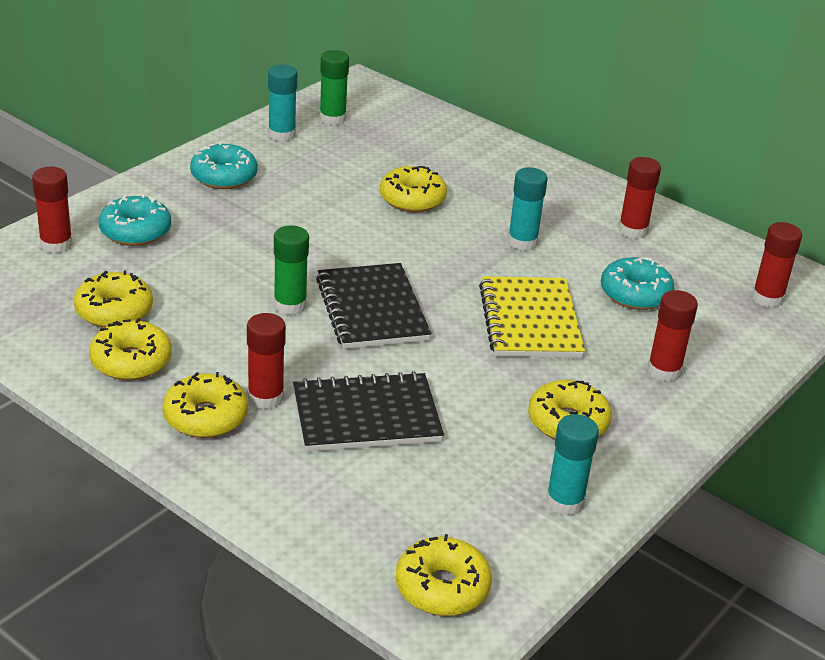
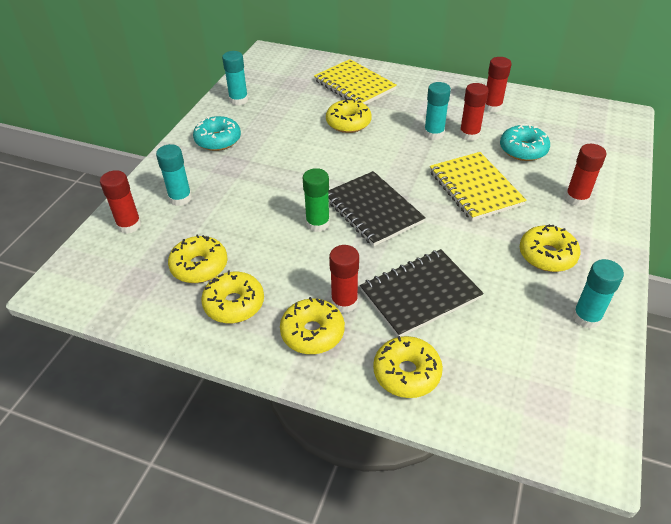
camera: 15 degrees left, 10 degrees up
(135, 231) = (180, 198): turquoise donut -> turquoise glue stick
(332, 119) = (264, 81): green glue stick -> none
(442, 587) = (557, 419): yellow donut -> yellow donut (406, 373)
(453, 155) = (354, 85): none -> yellow notebook
(767, 298) = (597, 130): red glue stick -> red glue stick (469, 134)

